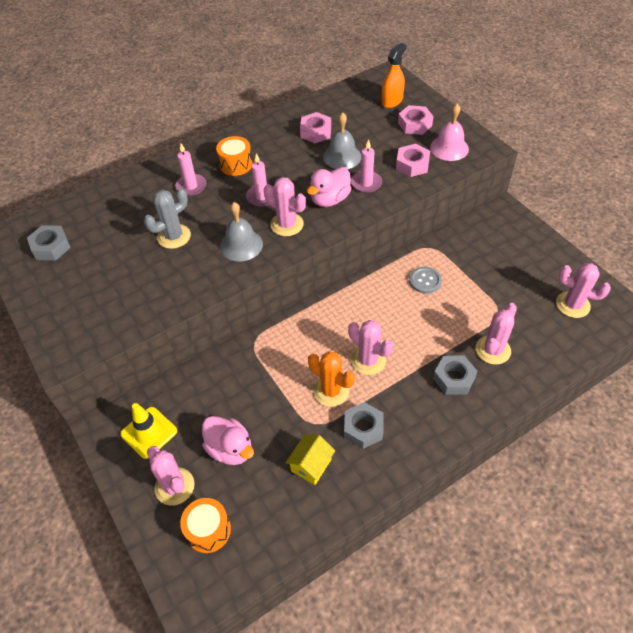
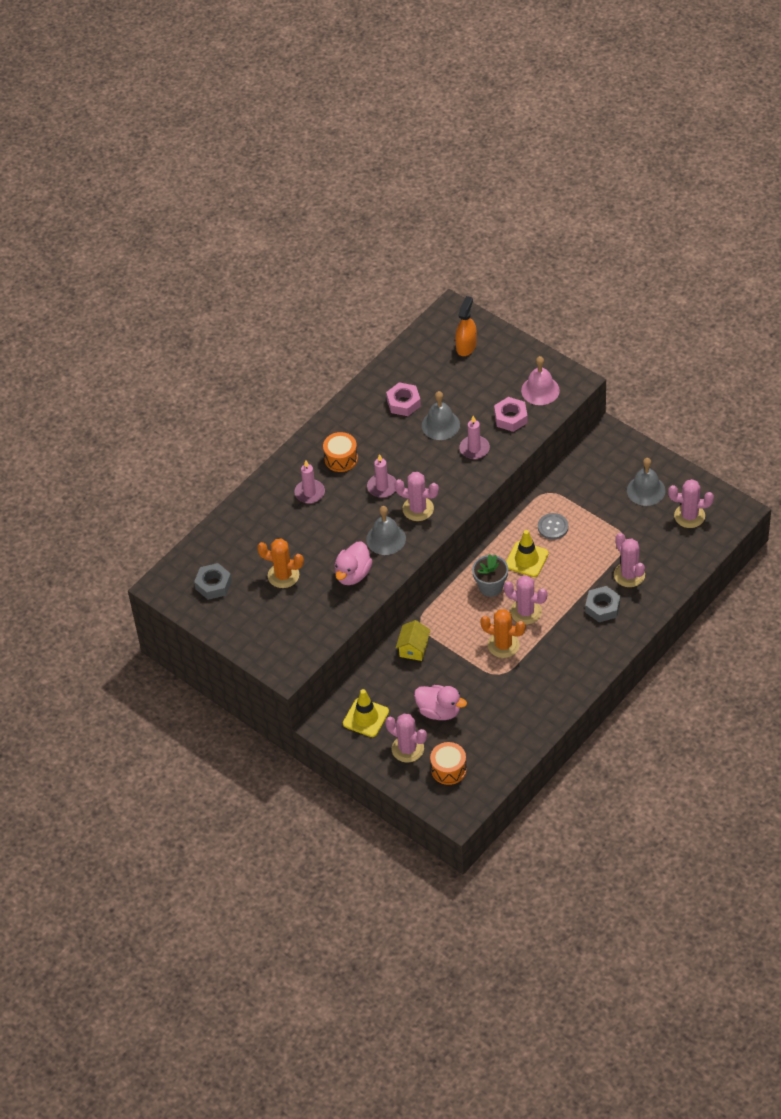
camera: 15 degrees left, 0 degrees up
(122, 255) = (283, 575): none -> orange cactus
(174, 236) = (320, 546): grey cactus -> none
(311, 465) = (509, 704): yellow house -> yellow house (413, 648)
(330, 199) = (447, 474): pink duck -> pink duck (353, 574)
(341, 324) = (490, 587): none -> grey flower pot
(363, 428) = (540, 666): grey nut -> none
(388, 306) = (526, 559): none -> yellow traffic cone
(415, 124) = (498, 370): pink nut -> none
(493, 350) = (629, 575): pink cactus -> pink cactus turned 45 degrees counterclockwise
(531, 269) = (646, 490): none -> grey bell

